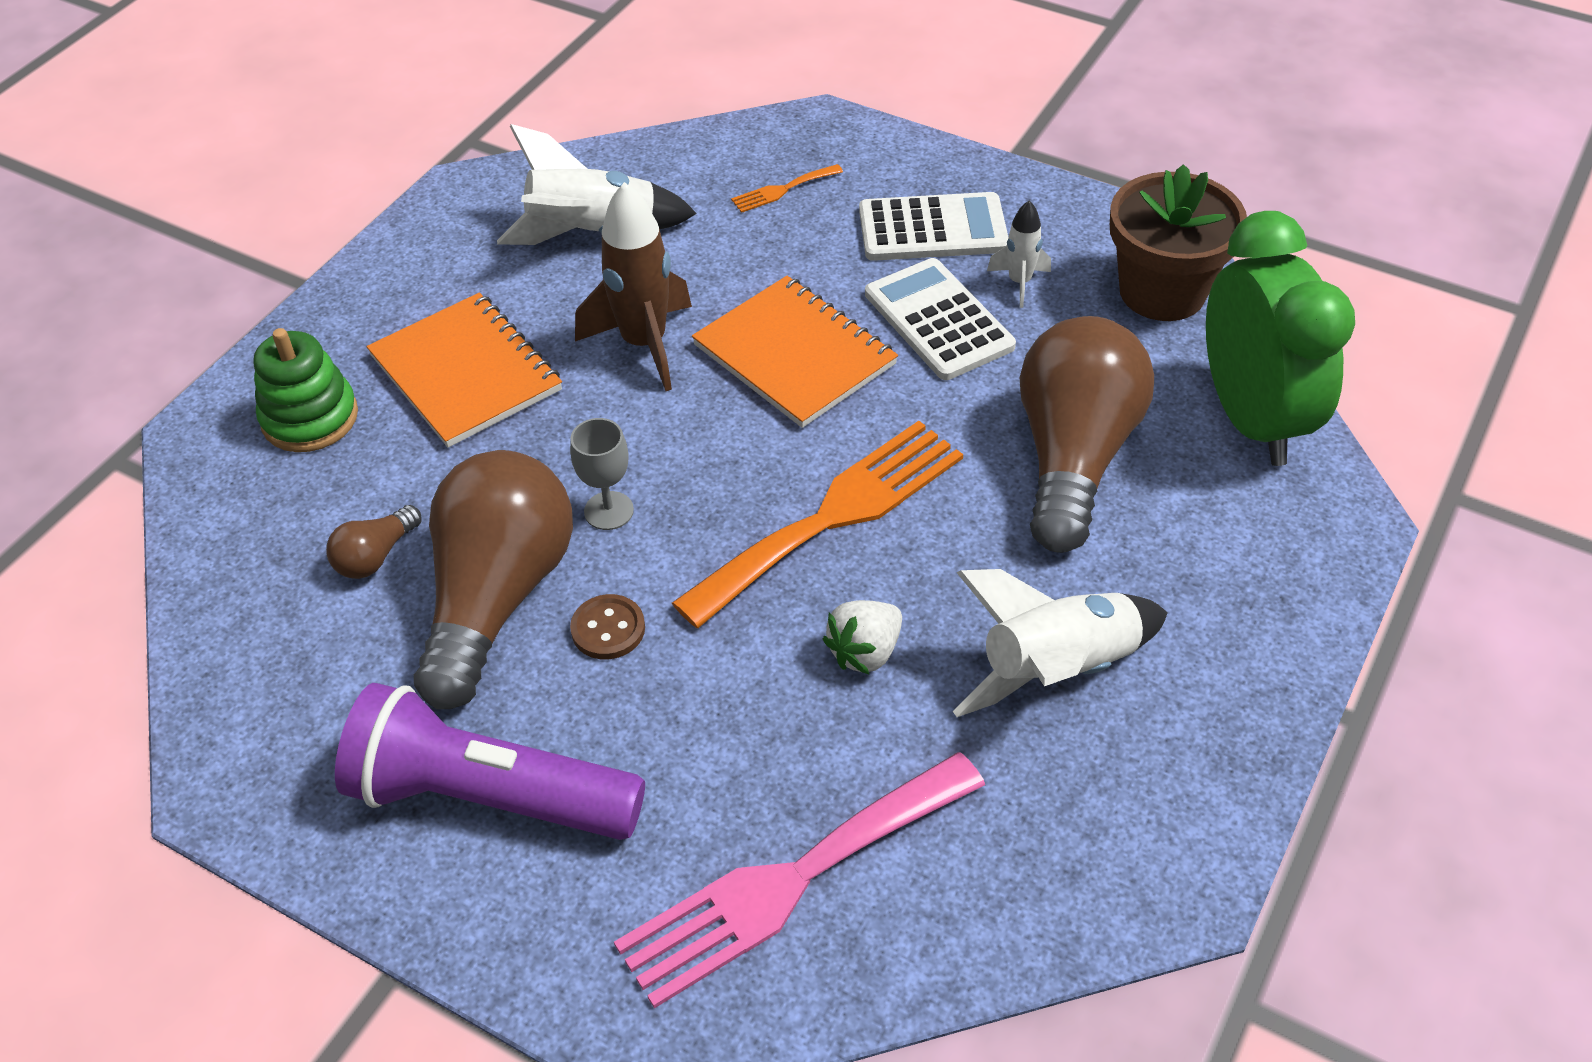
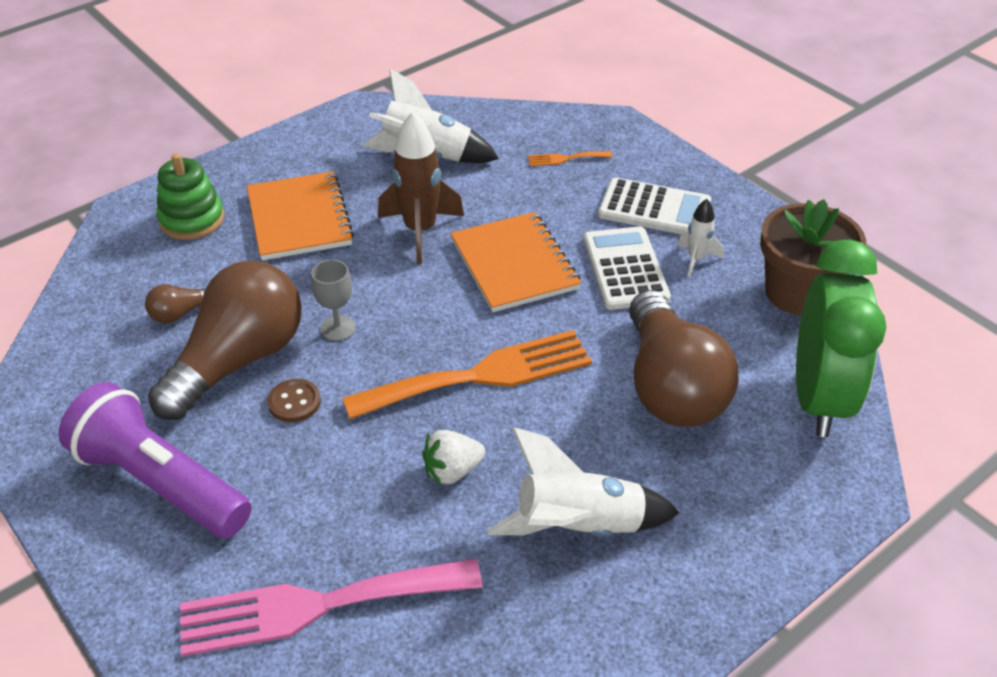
camera: 20 degrees right, 5 degrees down
(1073, 457) = (671, 386): brown light bulb -> brown light bulb turned 135 degrees clockwise

